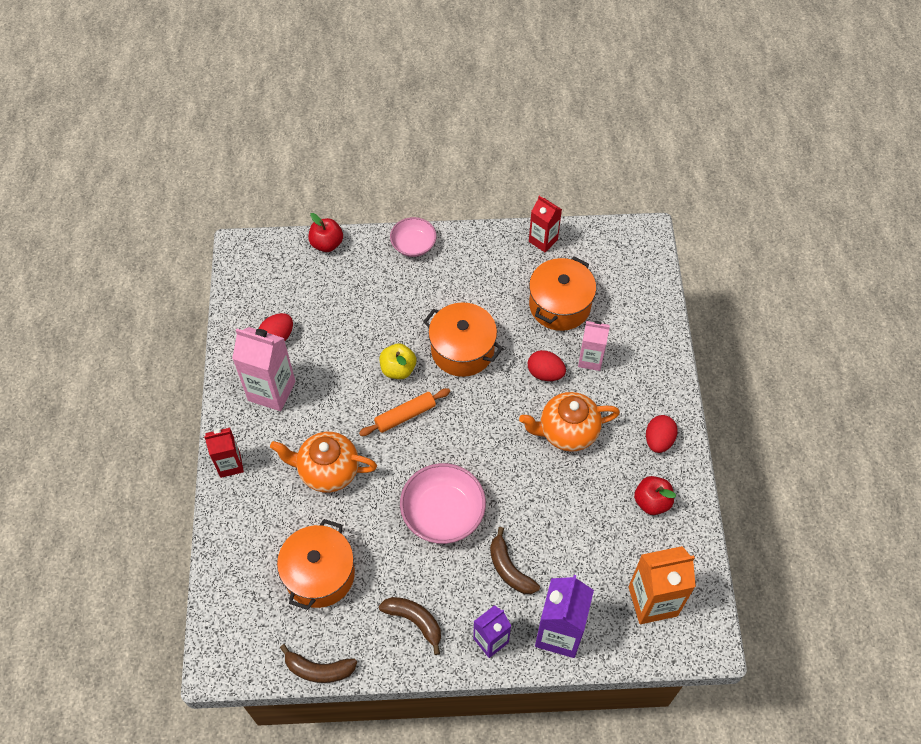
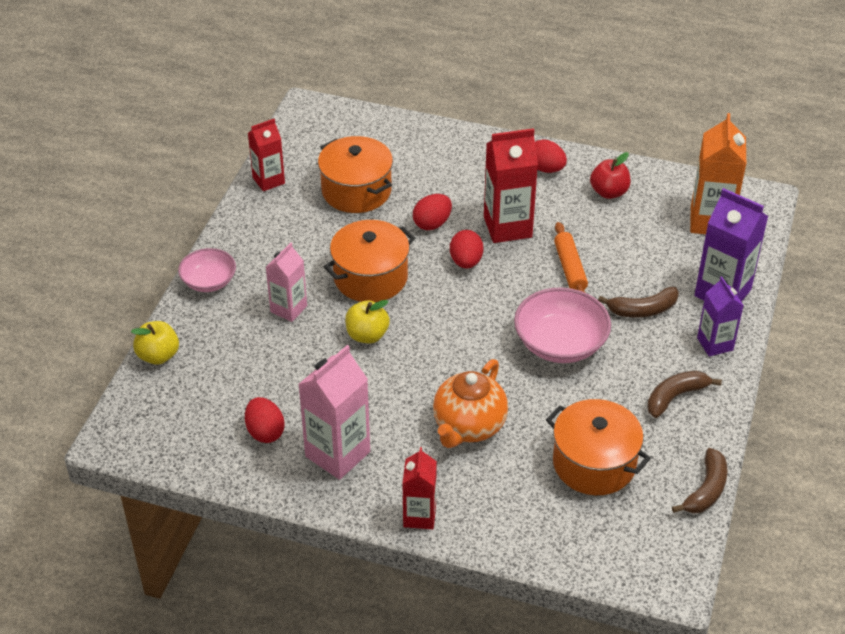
camera: 70 degrees left, 15 degrees down
(327, 244) = (158, 355): red apple -> yellow apple
(405, 415) = (429, 344): orange rolling pin -> orange rolling pin (570, 268)
(510, 413) = (466, 262): none -> red egg
(567, 432) = (507, 227): orange teapot -> red carton
(590, 359) = (433, 187): pink carton -> pink carton (288, 309)

